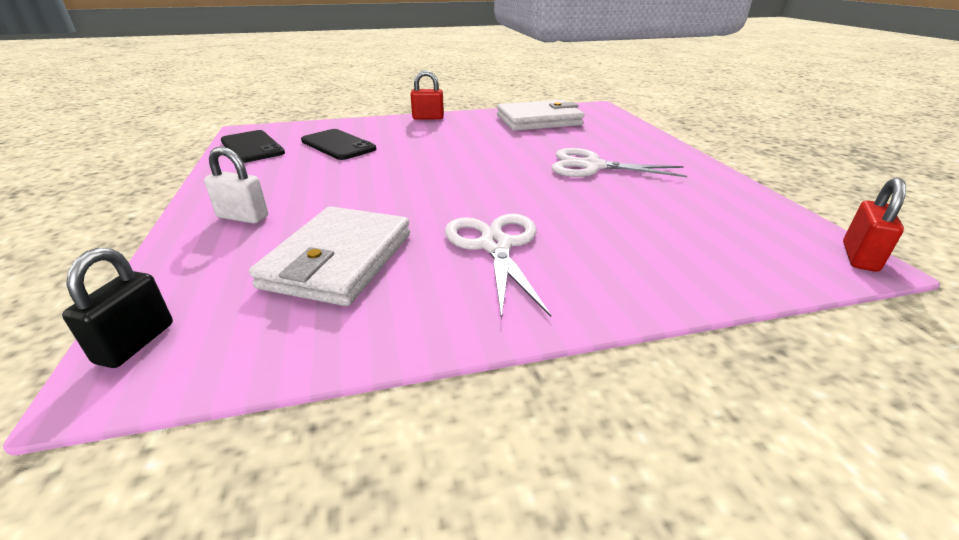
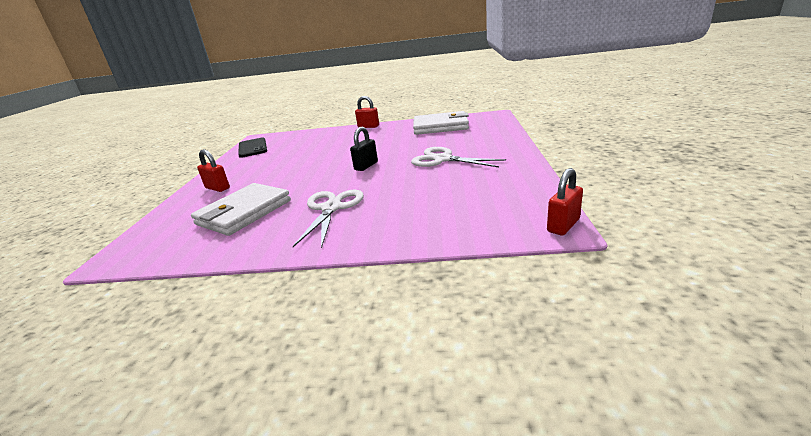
camera: 20 degrees right, 5 degrees down
(135, 343) = (131, 245): black padlock -> black padlock (366, 166)
(243, 217) = (217, 188): white padlock -> red padlock
(338, 145) = (299, 146): black phone -> none

